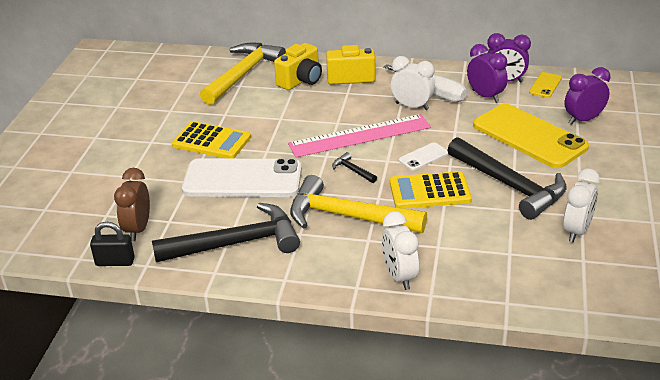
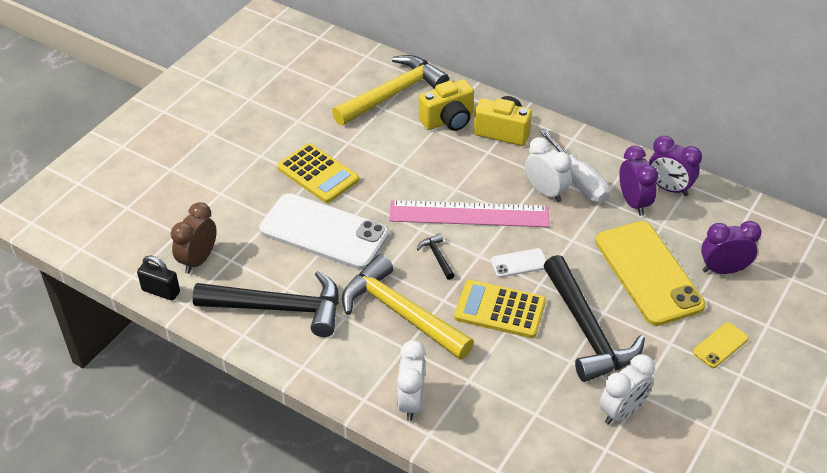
camera: 20 degrees right, 10 degrees up
(545, 85) = (710, 208): yellow phone -> yellow phone (720, 345)

